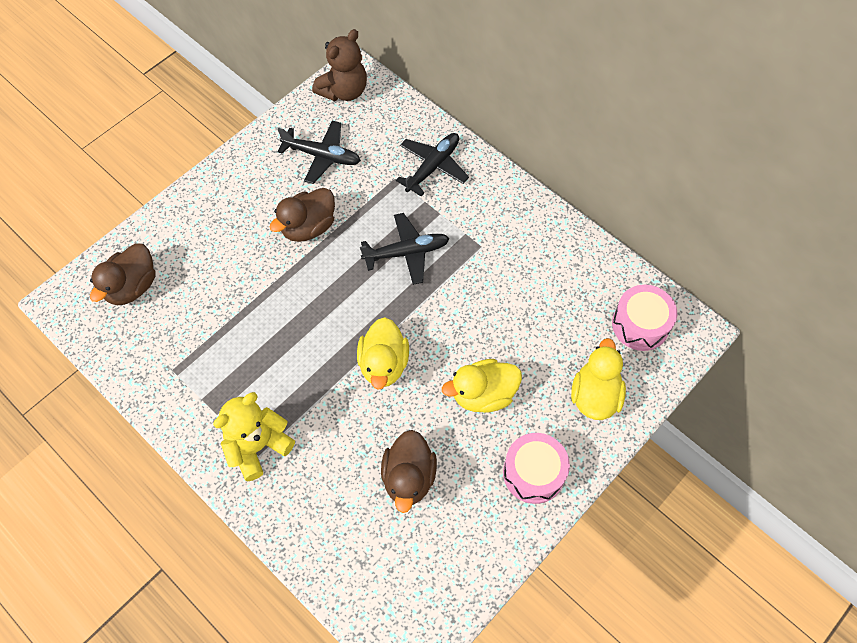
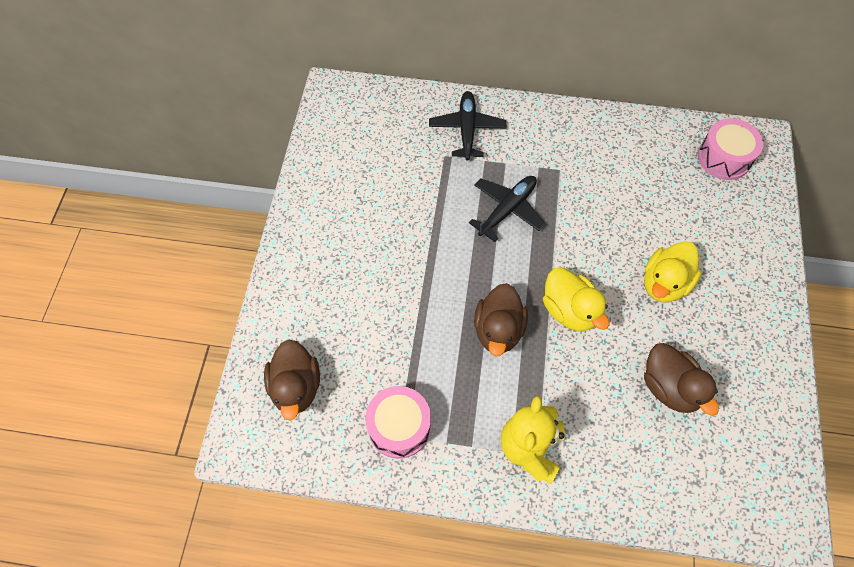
camera: 35 degrees left, 0 degrees up
(308, 227) = (408, 238): brown duck -> brown duck (498, 330)
(322, 156) = (368, 172): black plane -> none
(344, 91) = (339, 109): brown teddy bear -> none
(533, 473) = (753, 318): pink drum -> pink drum (399, 427)
(595, 395) = (741, 231): yellow duck -> none

